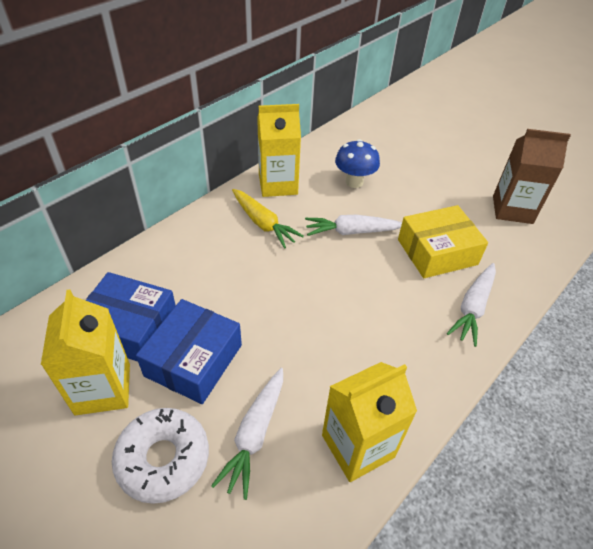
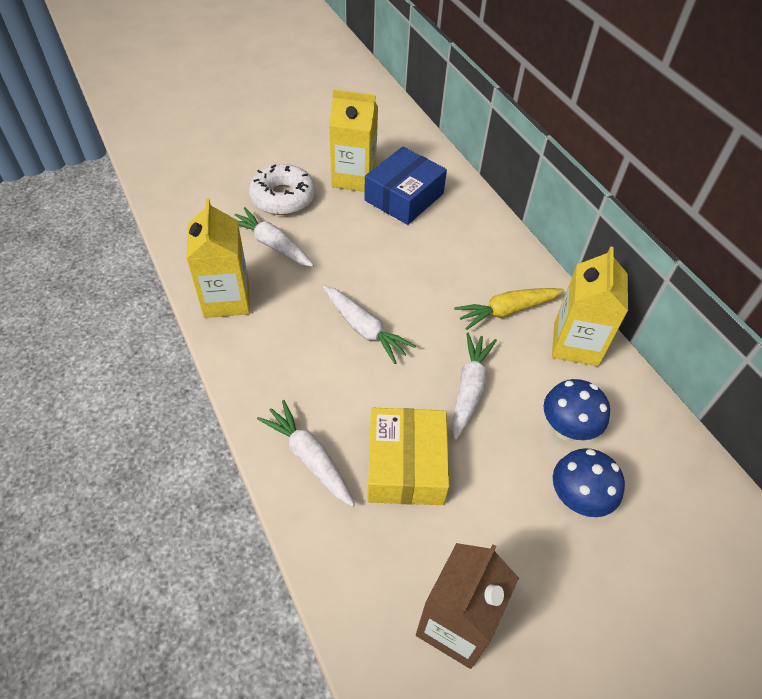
camera: 110 degrees right, 5 degrees up
(193, 360) = (354, 226): blue box -> none
(331, 309) = (364, 329): none -> white carrot
(401, 173) = (577, 499): none -> blue mushroom

